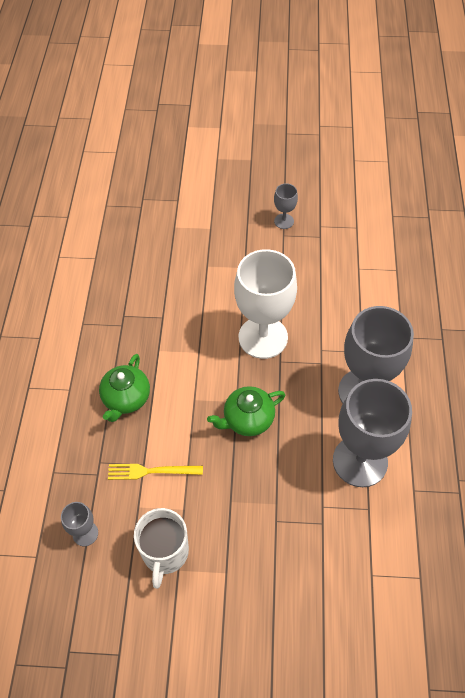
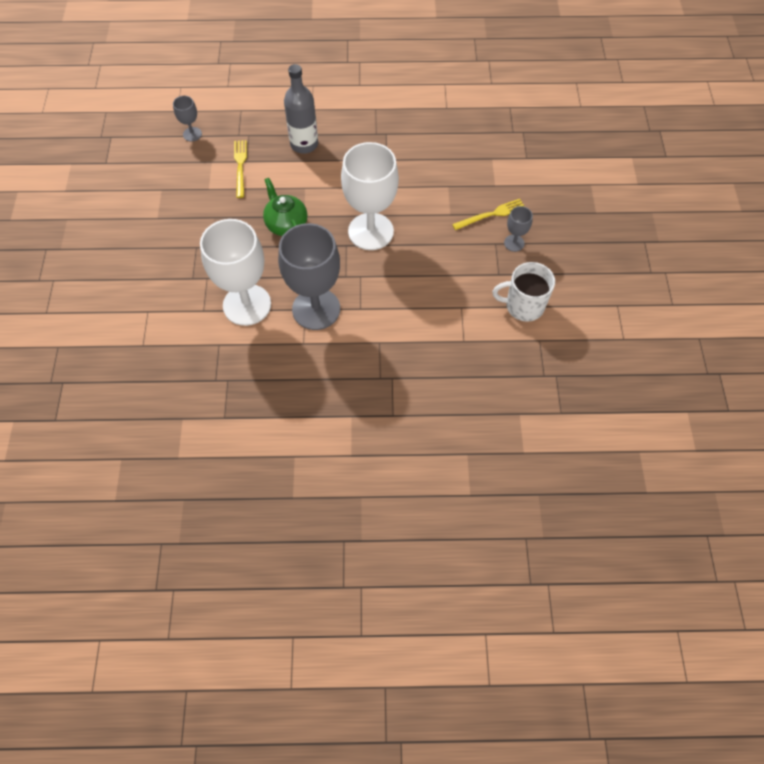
camera: 85 degrees right, 5 degrees up
(126, 399) = (304, 144): green teapot -> grey bottle
(165, 553) = (174, 180): white mug -> white mug (523, 306)
(248, 234) = (491, 214): none -> yellow fork
(360, 461) = (247, 305): grey goblet -> white goblet

